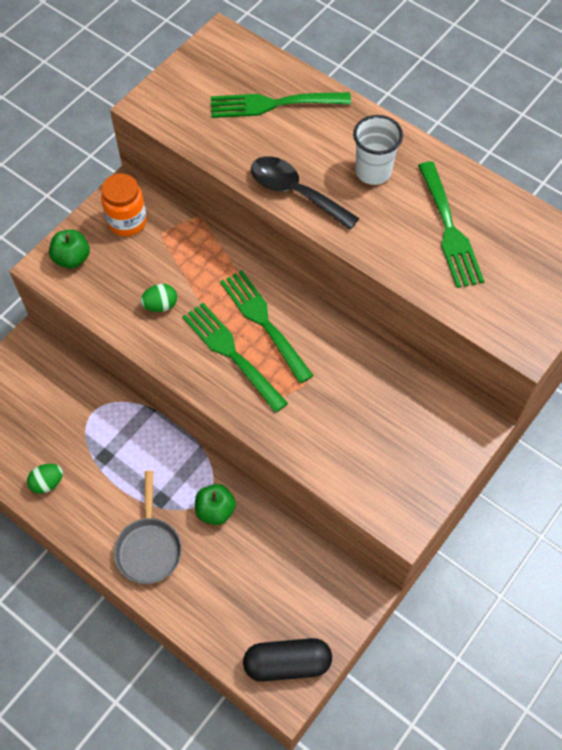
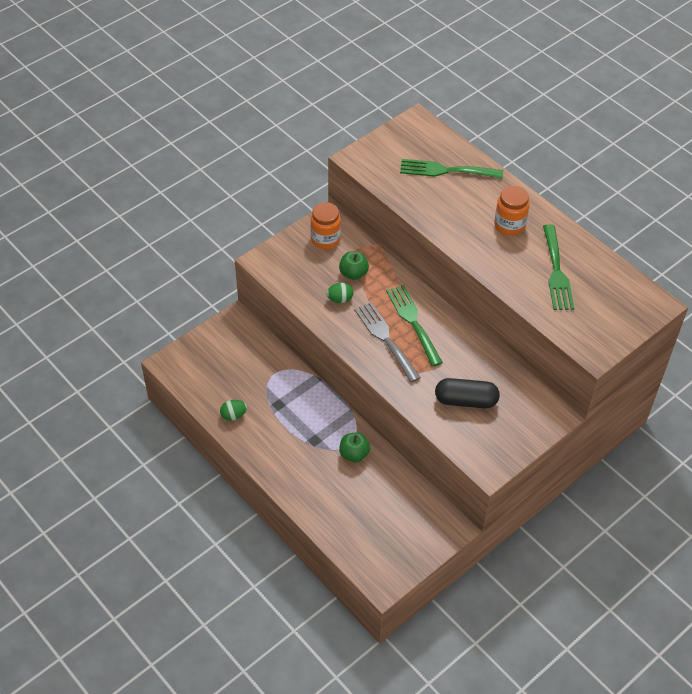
camera: 10 degrees right, 10 degrees down
(72, 258) = (281, 258): green apple -> green apple (353, 273)
(149, 547) = (300, 470): grey pan -> none
(231, 353) = (385, 339): green fork -> grey fork
(287, 663) = (388, 564): black capsule -> black capsule (466, 401)
(295, 192) = (450, 231): black spoon -> none
(373, 171) = (509, 225): white cup -> orange jar

